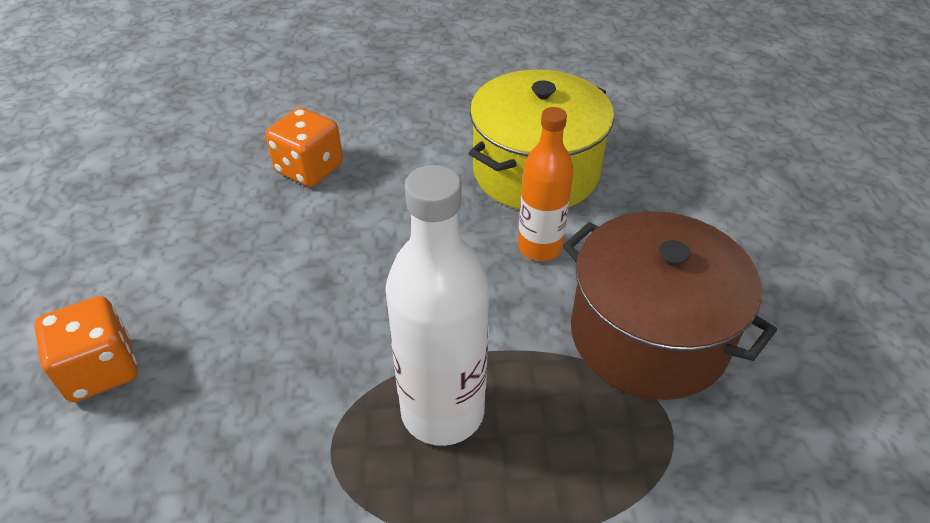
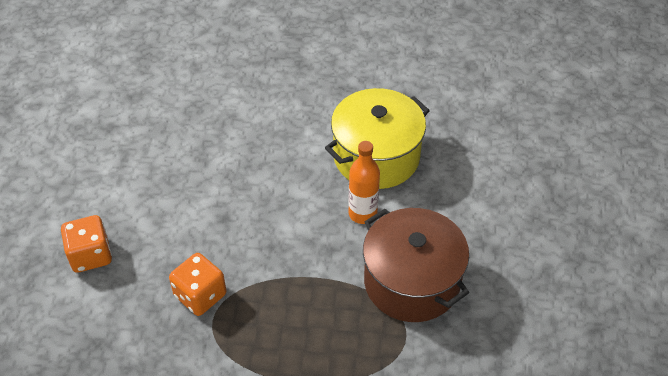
camera: 10 degrees right, 5 degrees up
(309, 169) = (226, 134): orange dice -> orange dice (200, 295)
(442, 411) = (278, 308): white bottle -> none

